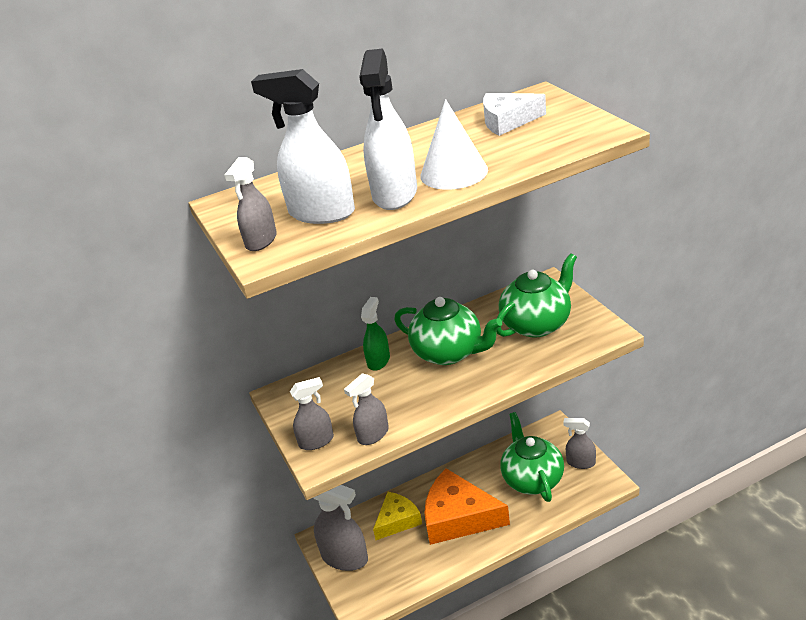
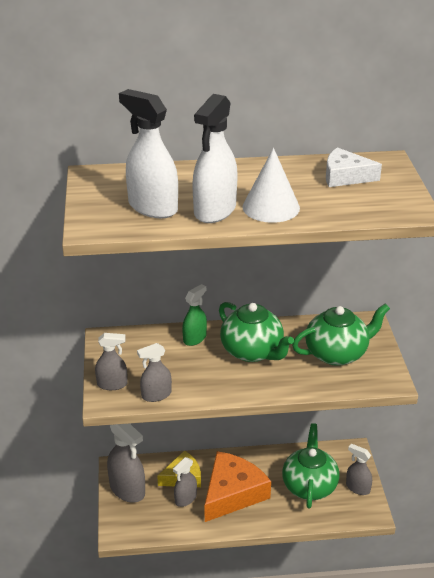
camera: 15 degrees right, 0 degrees up
(261, 241) = (96, 215): grey spray bottle -> grey spray bottle (185, 499)
(458, 517) = (232, 493): orange cheese -> orange cheese turned 90 degrees clockwise

